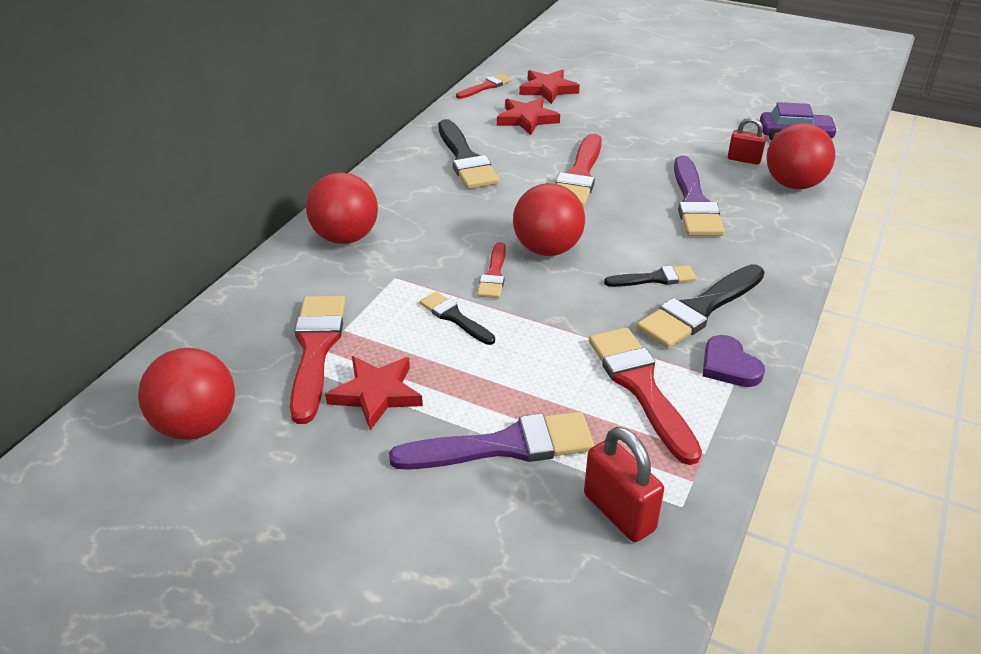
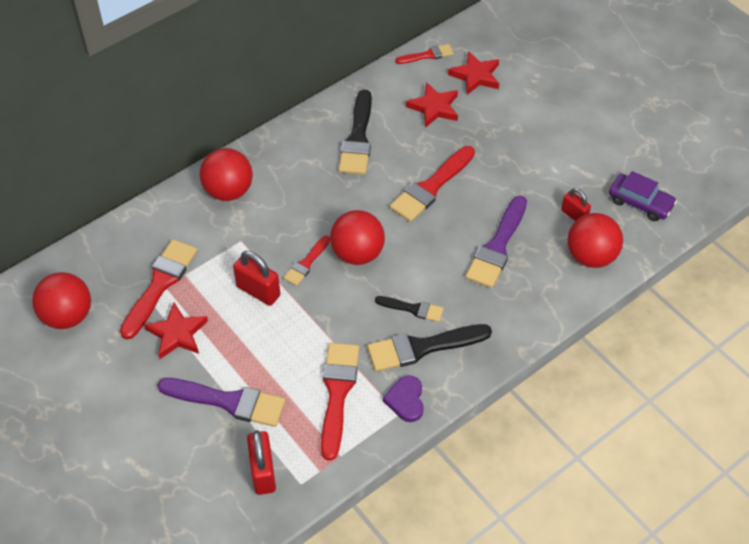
camera: 25 degrees right, 15 degrees up
(454, 317) = (258, 291): black brush -> red padlock

